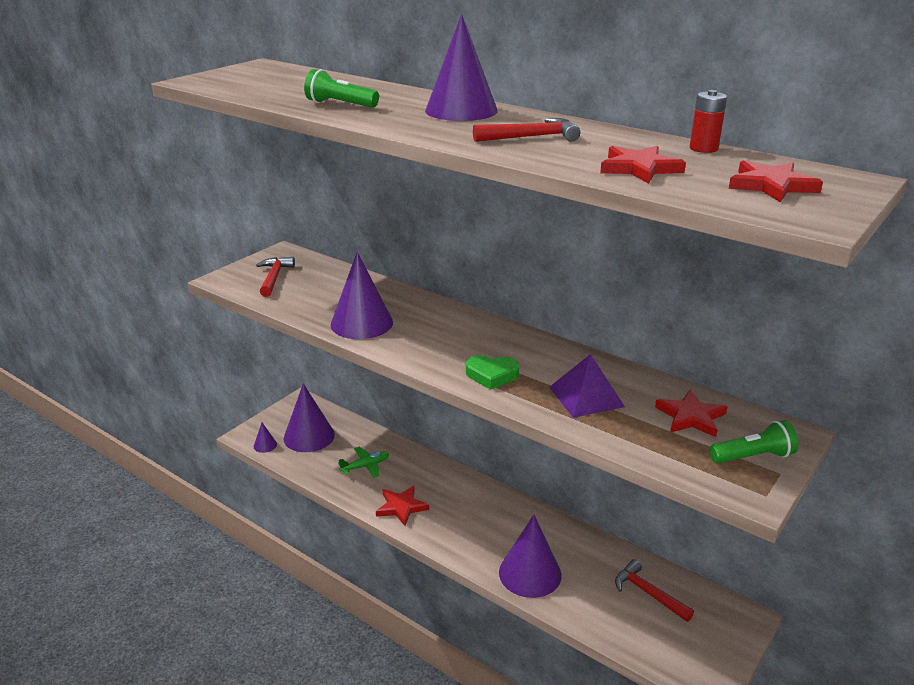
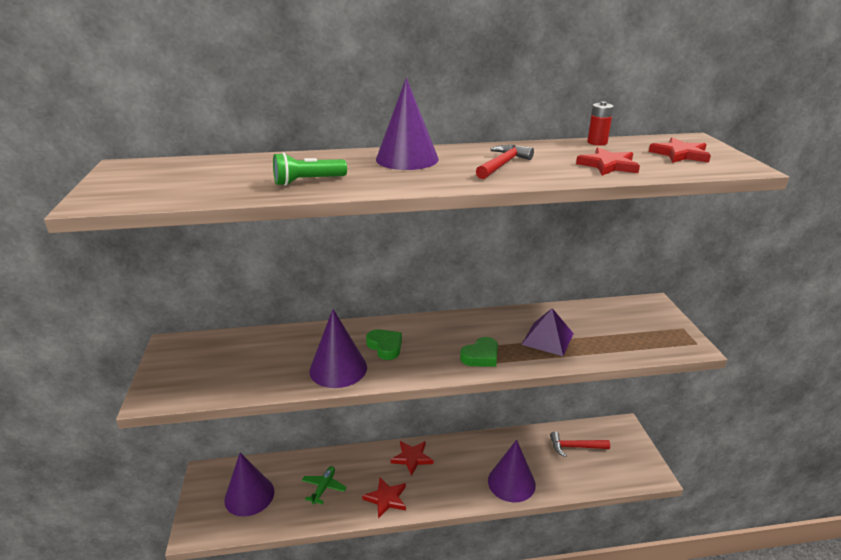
camera: 45 degrees left, 0 degrees up
(265, 445) = (220, 528): purple cone -> none
(274, 277) = (200, 370): red hammer -> none
(424, 326) = (385, 346): none -> green heart
(691, 417) = (607, 320): red star -> red star (412, 458)
(753, 457) = (662, 326): green flashlight -> none

